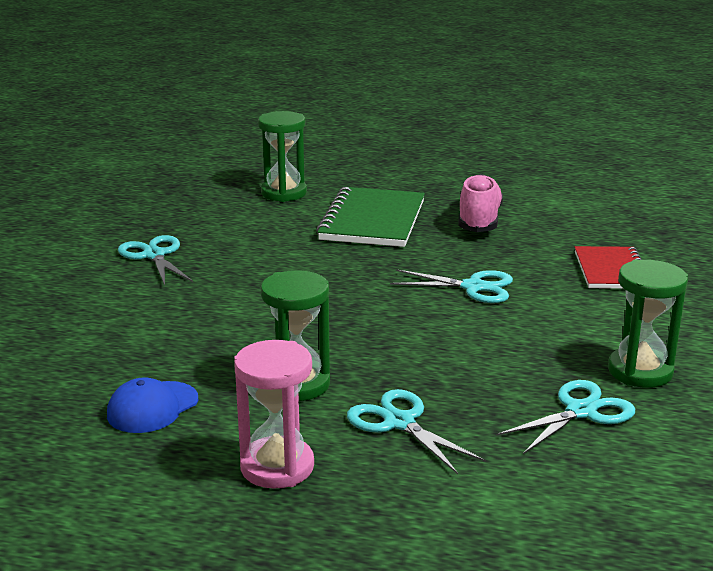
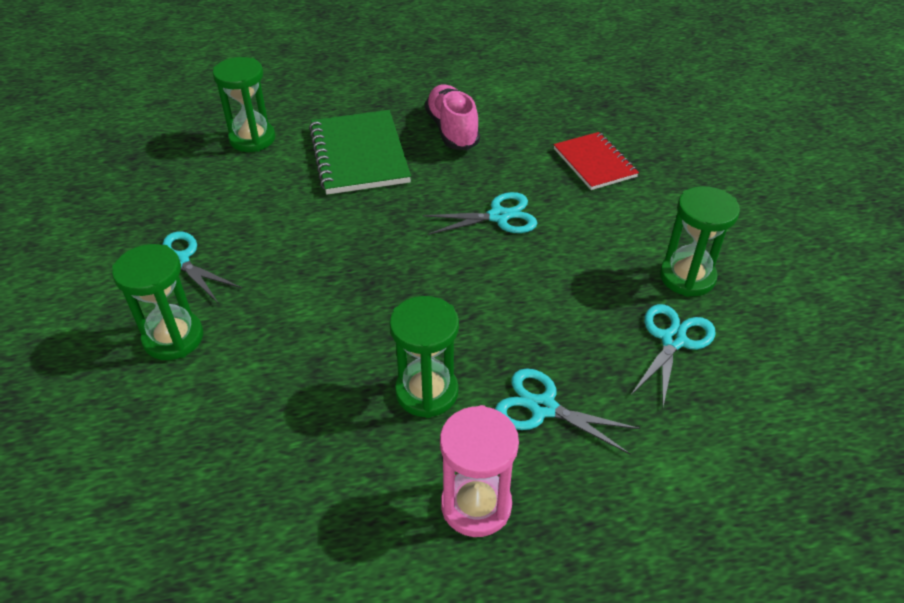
camera: 25 degrees left, 20 degrees up
(111, 299) = (173, 338): none -> green hourglass
(152, 407) = (312, 473): blue cap -> none

